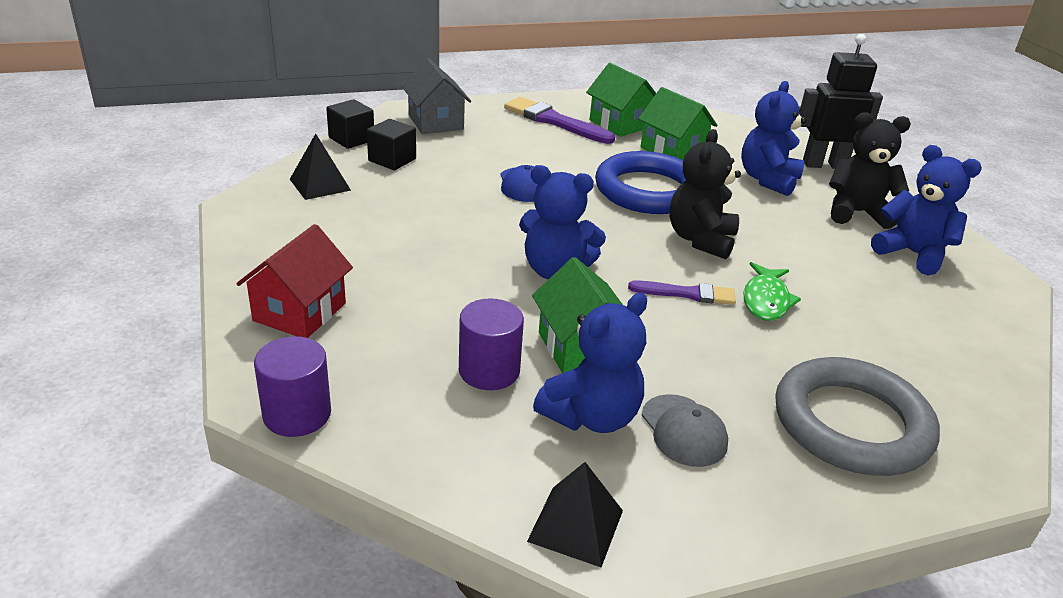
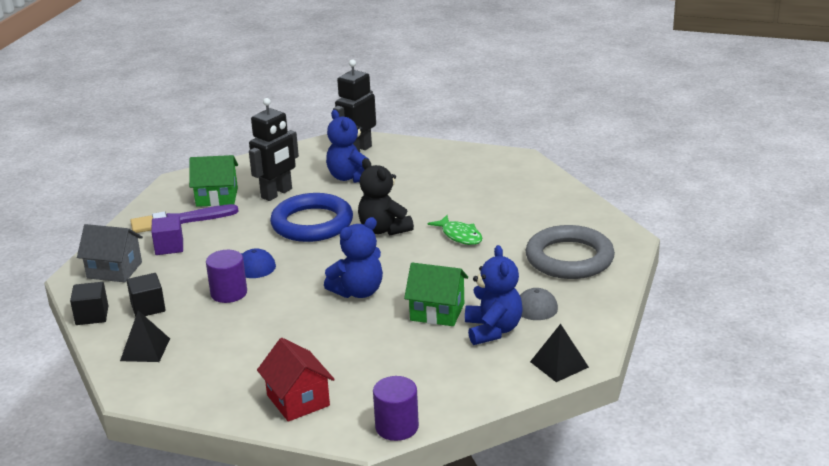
camera: 50 degrees left, 5 degrees down
(489, 371) = (425, 349): purple cylinder -> purple cylinder (229, 293)
(504, 133) = (169, 247): none -> purple cube
(672, 151) = (277, 193): green house -> black robot
(687, 294) = (428, 257): purple brush -> none
(856, 213) = (416, 167): black teddy bear -> none
(912, 254) = (470, 171): blue teddy bear -> none

